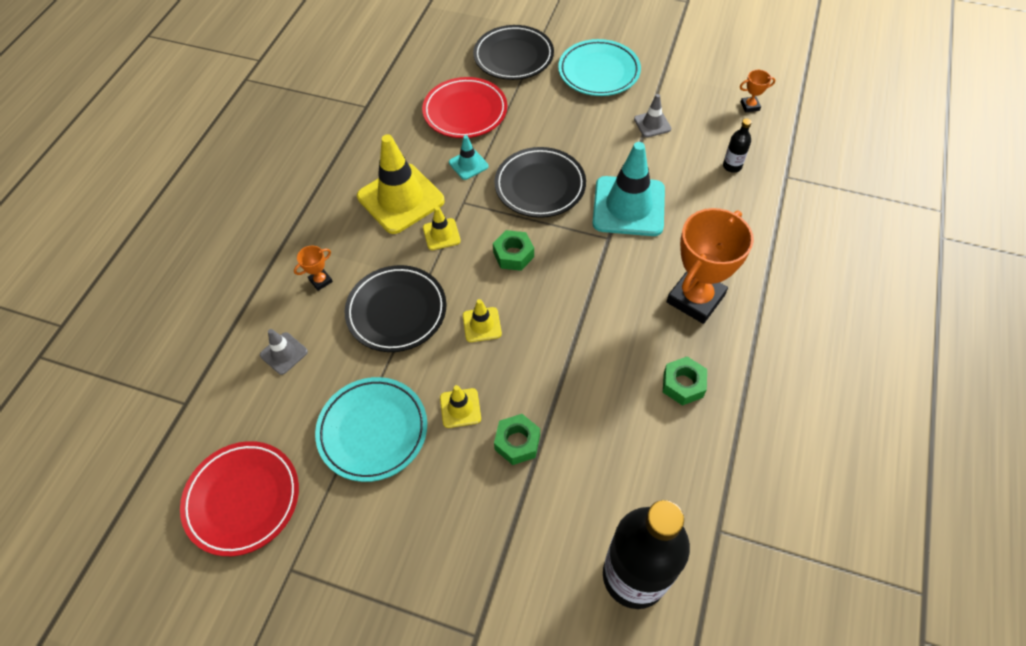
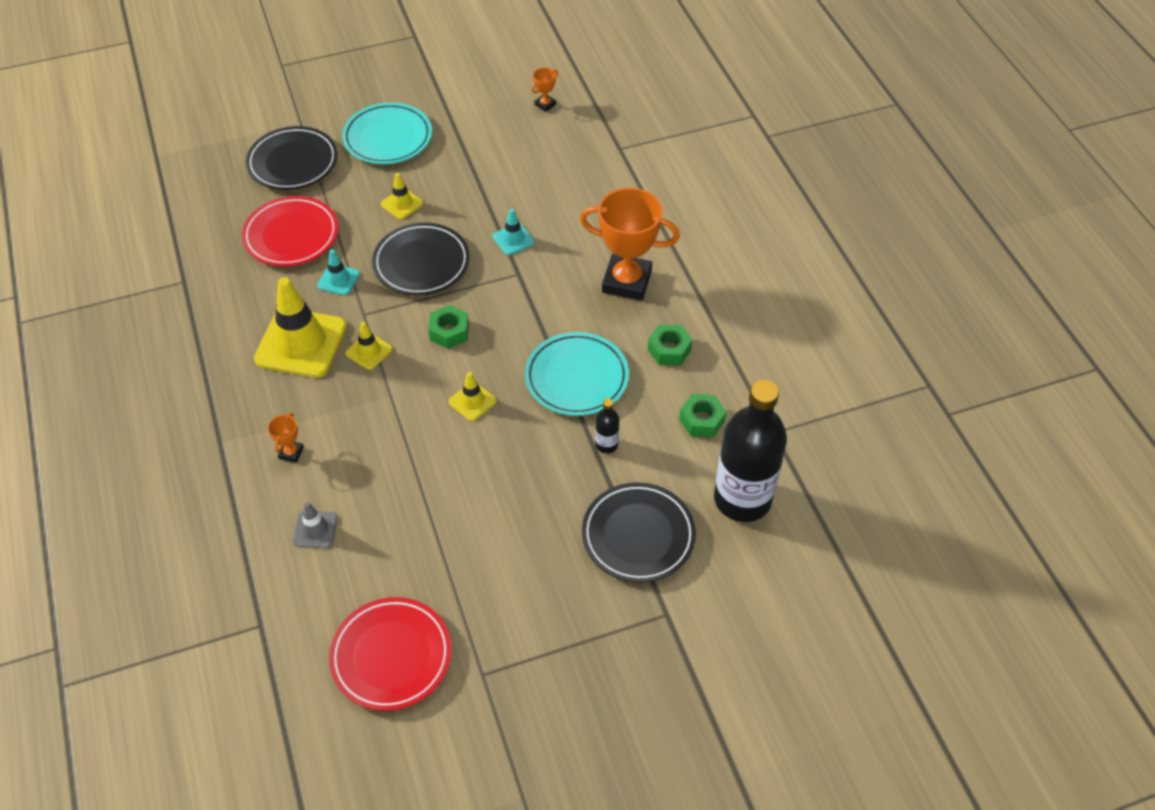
camera: 40 degrees left, 5 degrees down
(373, 431) = (455, 535): turquoise plate -> turquoise plate (576, 378)
(396, 311) = (387, 435): black plate -> black plate (638, 535)
(460, 408) = (512, 473): yellow traffic cone -> yellow traffic cone (402, 204)
(517, 442) = (580, 468): green nut -> green nut (701, 420)
(628, 206) = (513, 239): turquoise traffic cone -> turquoise traffic cone, size x0.47
(652, 124) = (475, 160): grey traffic cone -> none
(695, 299) = (626, 281): orange trophy -> orange trophy turned 75 degrees counterclockwise
(732, 166) = (571, 162): black bottle -> black bottle (606, 444)

